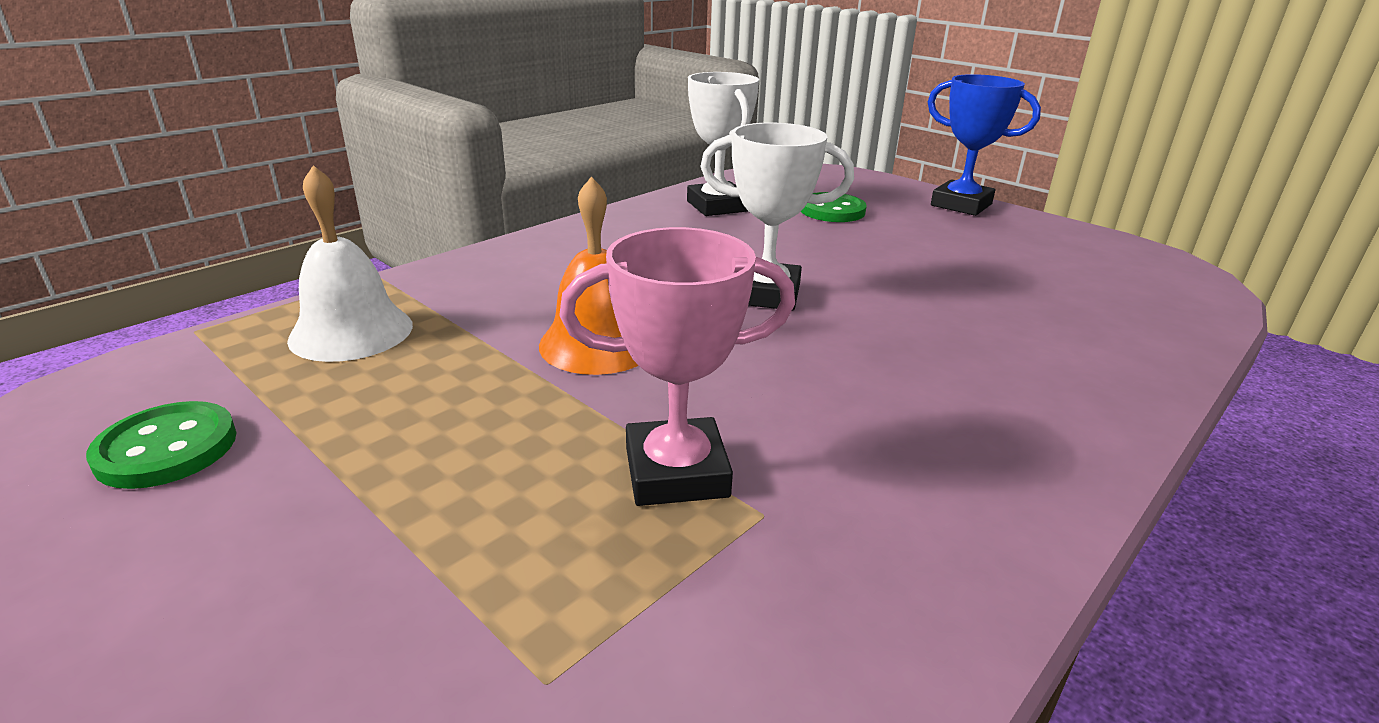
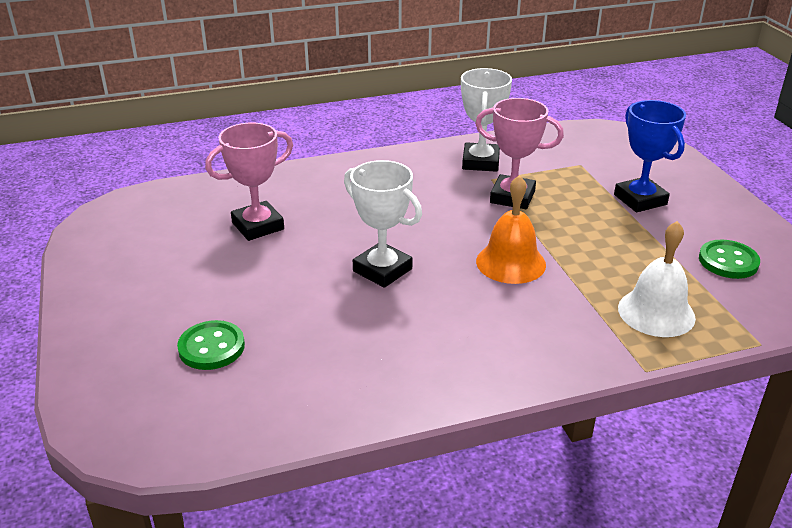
camera: 150 degrees left, 5 degrees up
(717, 206) = (303, 389): white trophy -> white trophy (481, 162)
(961, 205) = (91, 320): blue trophy -> blue trophy (640, 199)
(996, 302) = (258, 226): none -> pink trophy

